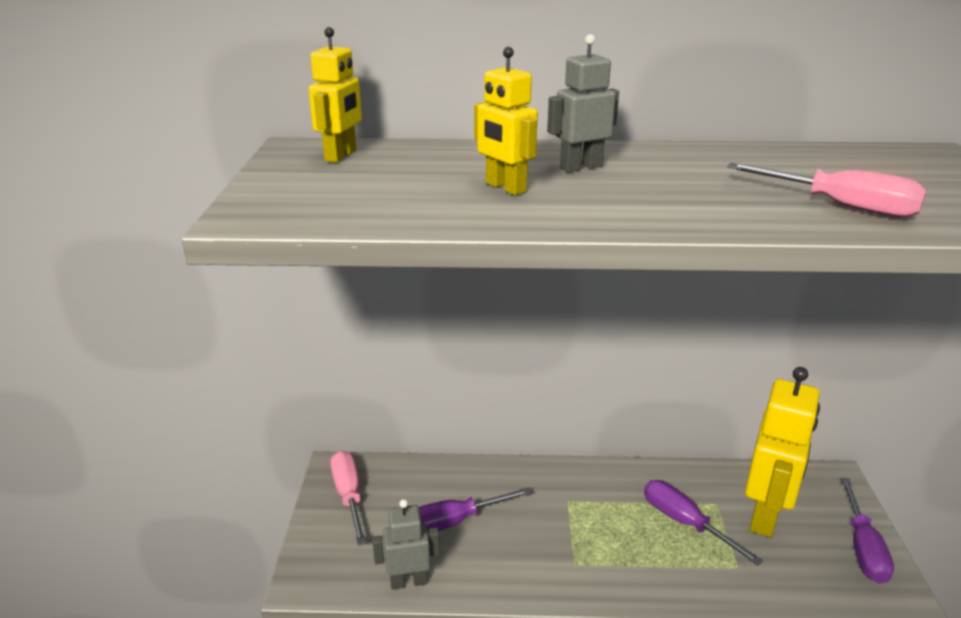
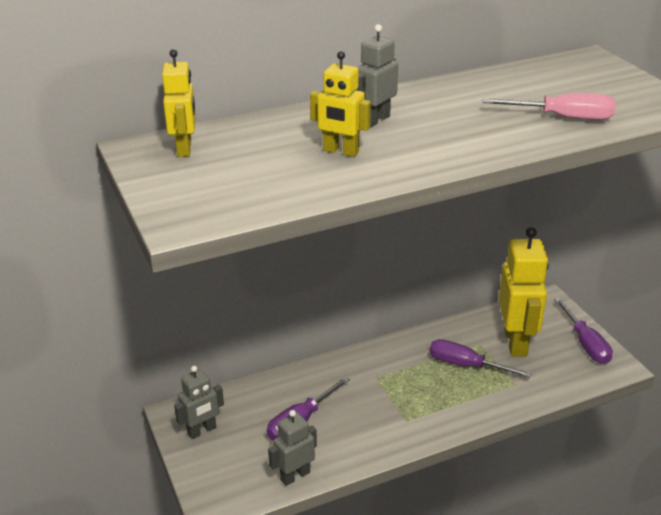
camera: 25 degrees left, 5 degrees up
(349, 495) = (202, 430): pink screwdriver -> grey robot

